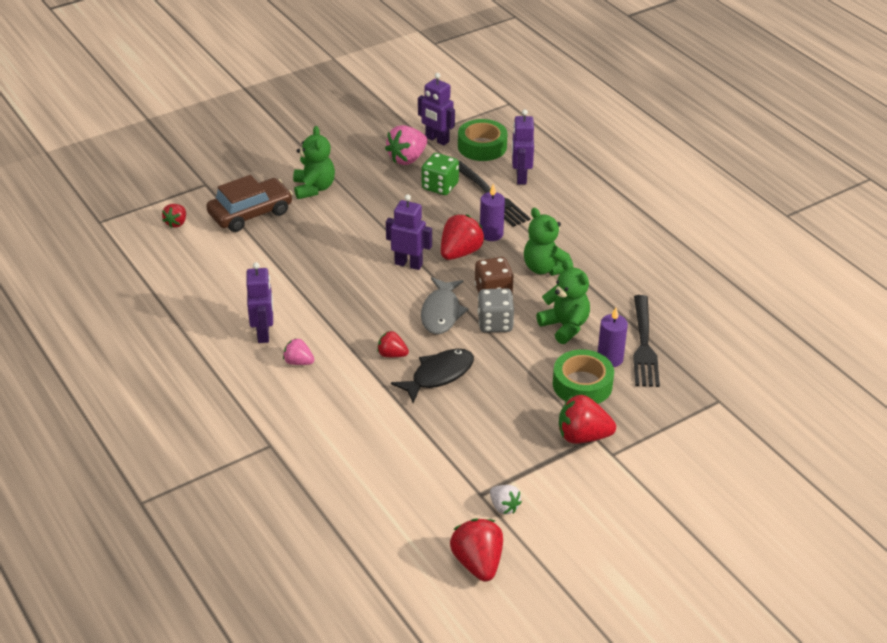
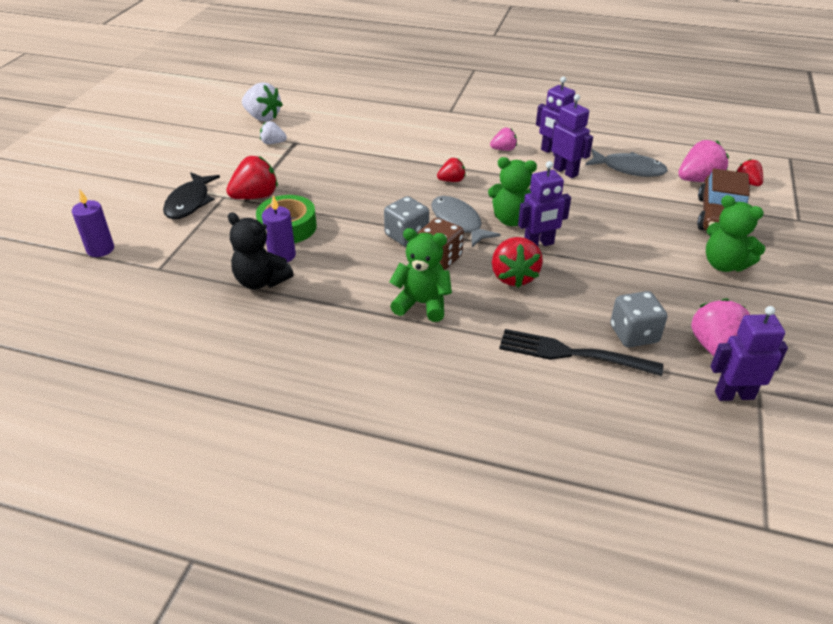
camera: 140 degrees right, 0 degrees up
(204, 244) = (698, 180): none -> pink strawberry
(235, 282) = (629, 169): none -> grey fish
(438, 375) = (402, 184): black fish -> black fish (190, 202)
(440, 186) = (634, 334): green dice -> grey dice
(478, 563) = (262, 117): red strawberry -> white strawberry
(482, 146) = (678, 418): green tape -> none
(491, 234) = (513, 310): purple candle -> purple candle (100, 249)
(521, 177) = (578, 400): purple robot -> purple robot (565, 171)
(565, 326) = (346, 262): green teddy bear -> green teddy bear (512, 219)
(644, 345) = (261, 281): black fork -> black teddy bear

